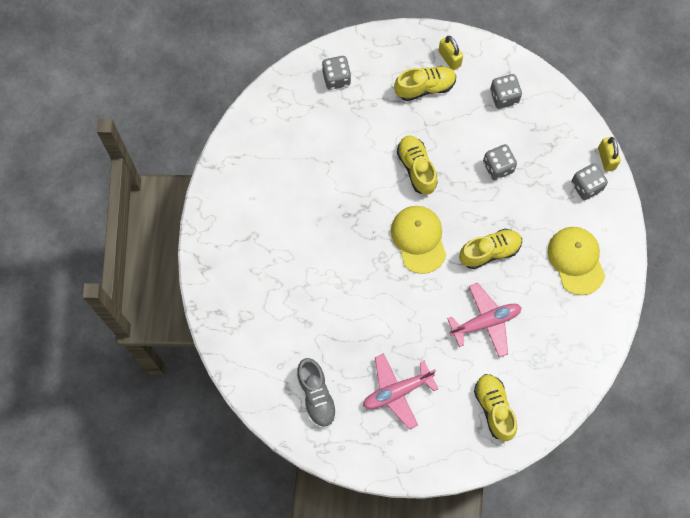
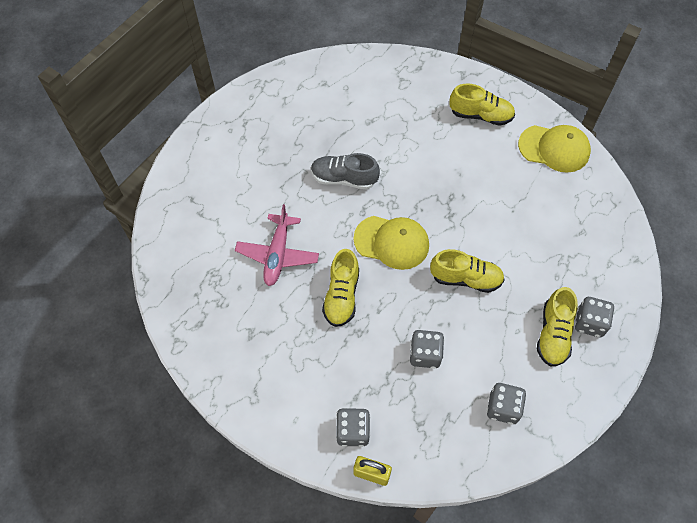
camera: 120 degrees right, 10 degrees down
(316, 396) = (303, 99): grey shoe -> grey shoe (344, 178)
(336, 78) = (603, 258): grey dice -> grey dice (589, 323)
(397, 391) = (266, 155): pink plane -> none
(449, 58) = (577, 377): yellow padlock -> none
(494, 408) = (199, 218): yellow shoe -> yellow shoe (480, 115)
(576, 260) = (282, 370): yellow cap -> yellow cap (554, 148)

